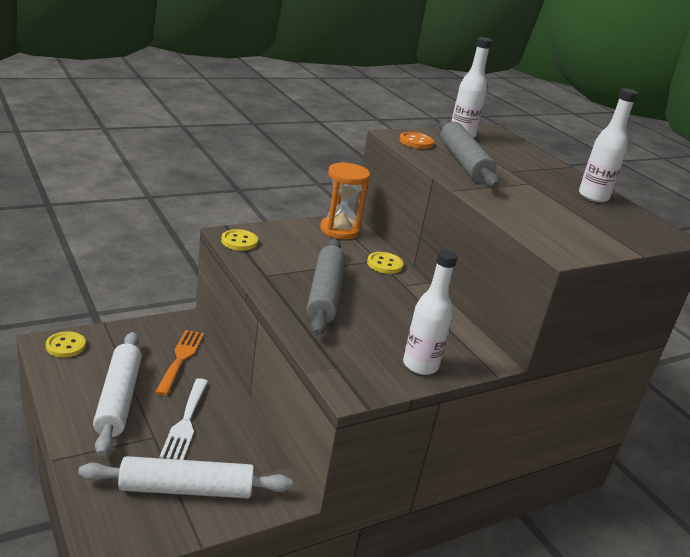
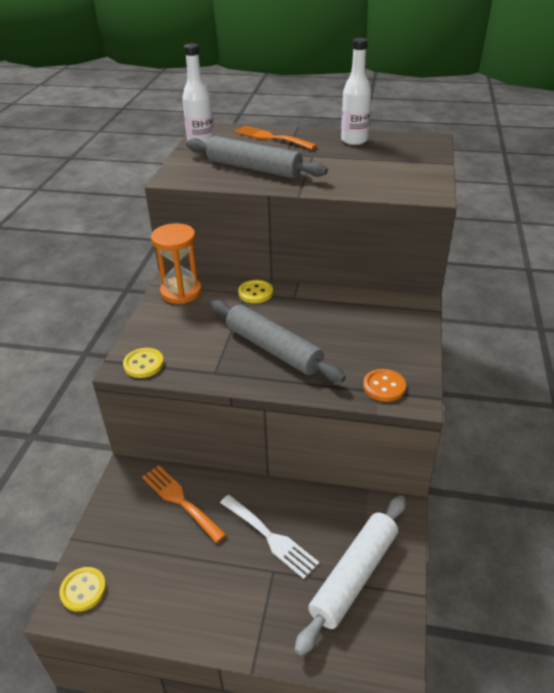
camera: 45 degrees left, 10 degrees up
(118, 399) = (202, 577): white rolling pin -> none
(416, 142) = (195, 173): orange button -> orange button (384, 386)
(420, 365) = (405, 343): white bottle -> none
(527, 159) = (271, 138): none -> orange fork

